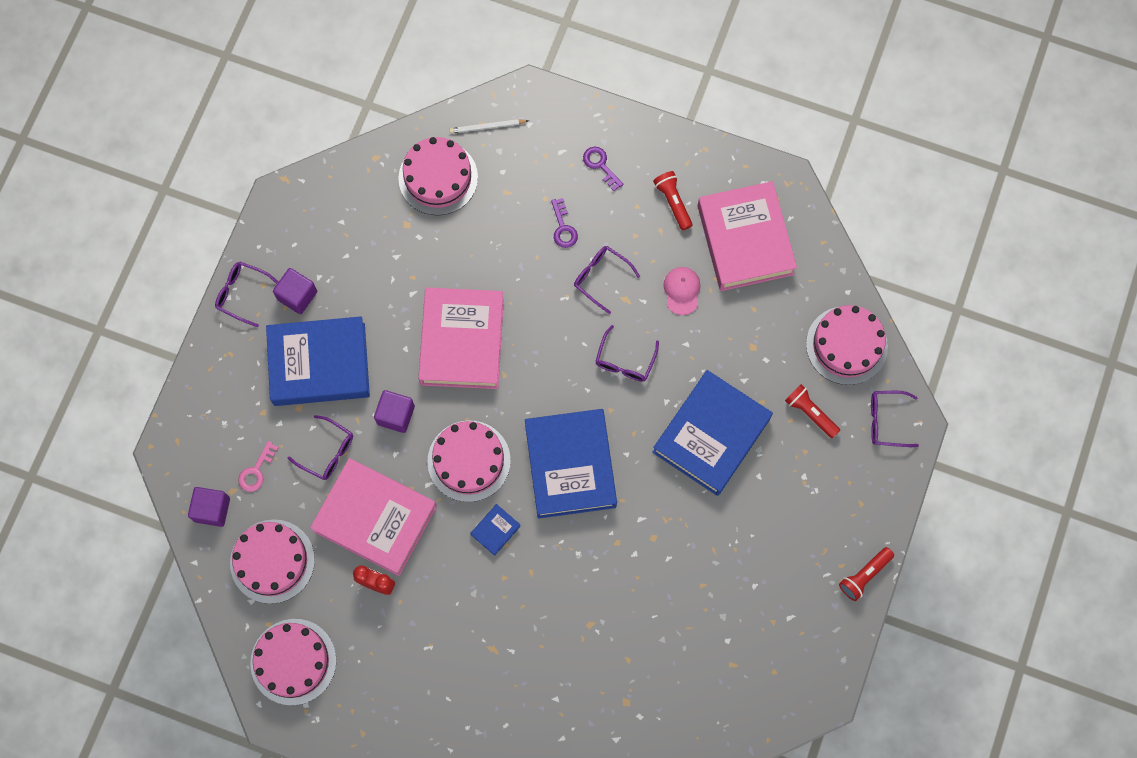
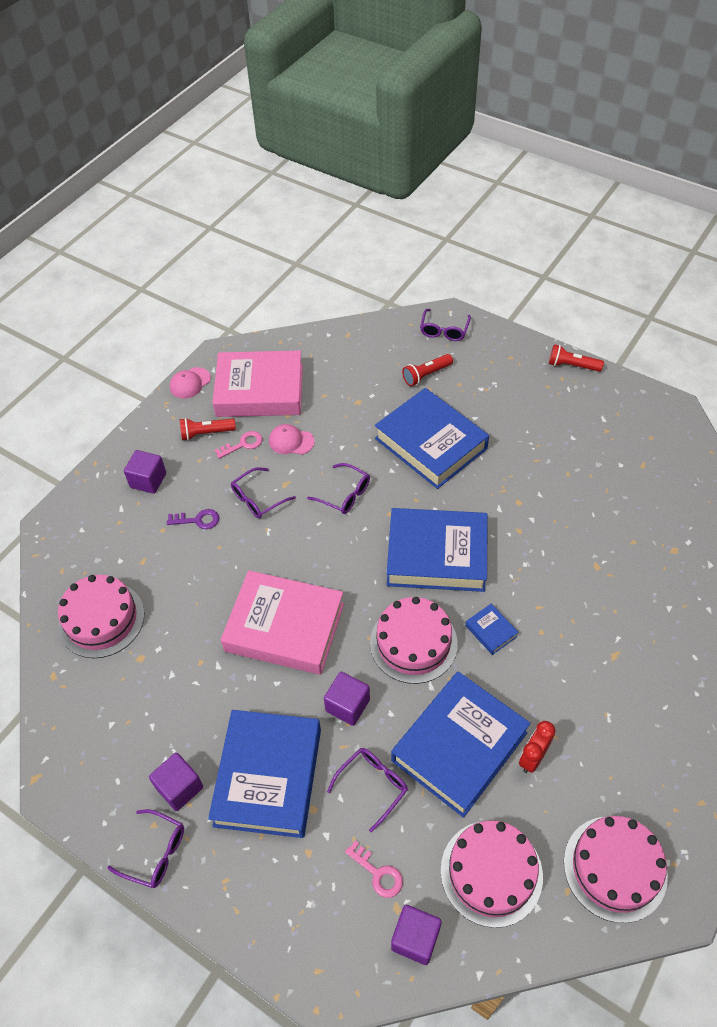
camera: 75 degrees left, 20 degrees down
(242, 294) = (155, 853): purple glasses -> purple glasses turned 105 degrees counterclockwise
(375, 519) = (459, 747): pink book -> blue book
(487, 127) = (68, 566): white pencil -> none
(600, 165) = (148, 480): purple key -> purple cube
(667, 243) = (243, 444): none -> pink key
(738, 164) = (190, 383): none -> pink cap
(846, 345) = (374, 343): pink cake -> none
(864, 575) = (572, 366): red flashlight -> red flashlight turned 135 degrees clockwise

